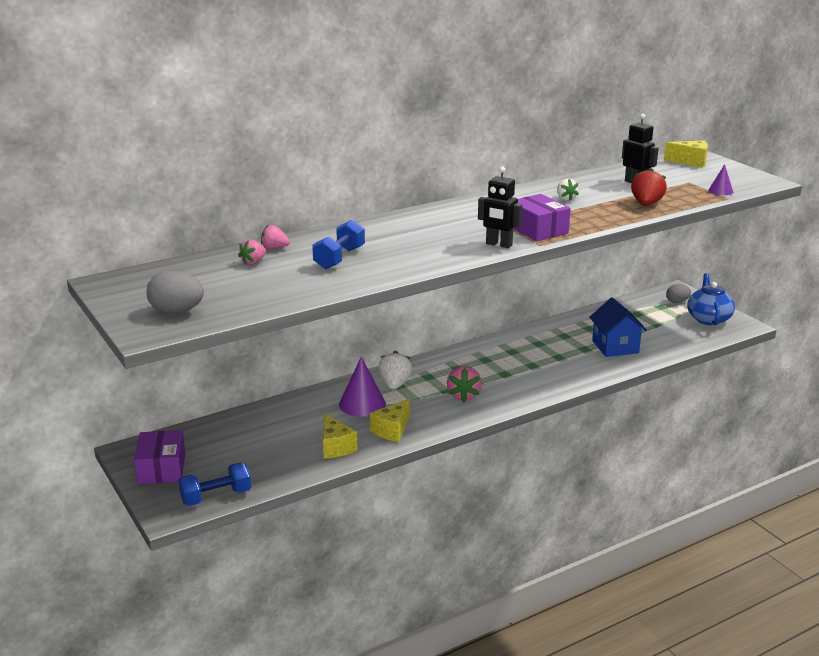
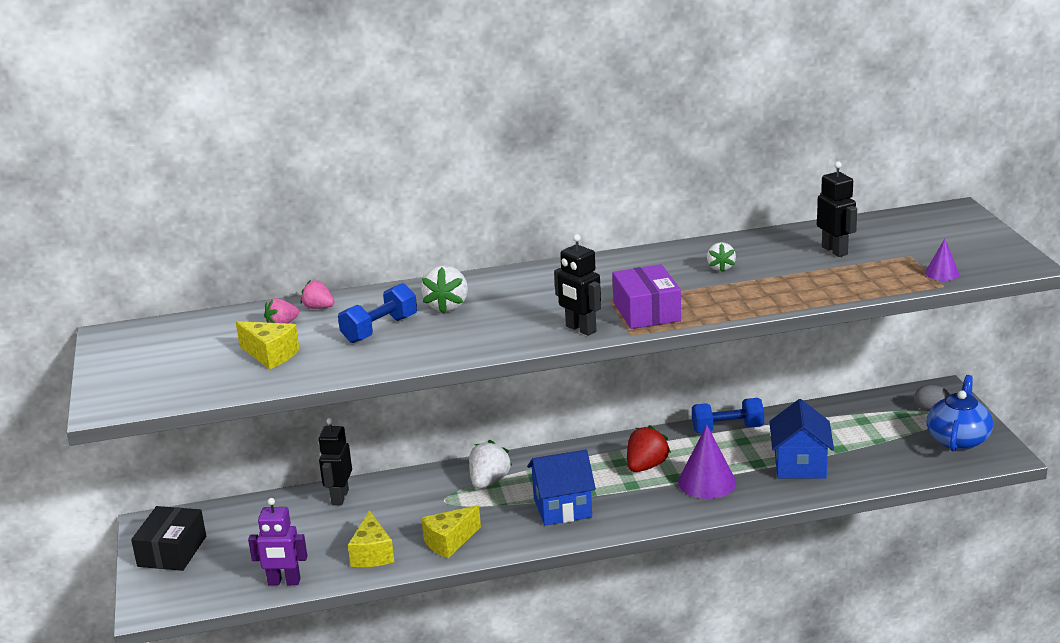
camera: 20 degrees right, 0 degrees up
(161, 468) = (172, 551): purple box -> black box
(176, 312) = (156, 382): grey egg -> none
(216, 497) = (208, 595): blue dumbbell -> blue dumbbell (727, 429)
(275, 477) = (284, 582): none -> purple robot
(281, 410) = (339, 497): none -> black robot
(362, 404) = (435, 502): purple cone -> purple cone (707, 482)
(380, 238) = (447, 306): none -> white strawberry
(463, 395) = (562, 508): pink strawberry -> blue house
(646, 204) = (820, 286): red strawberry -> red strawberry (646, 466)
(690, 162) = (940, 223): yellow cheese -> yellow cheese (270, 355)

